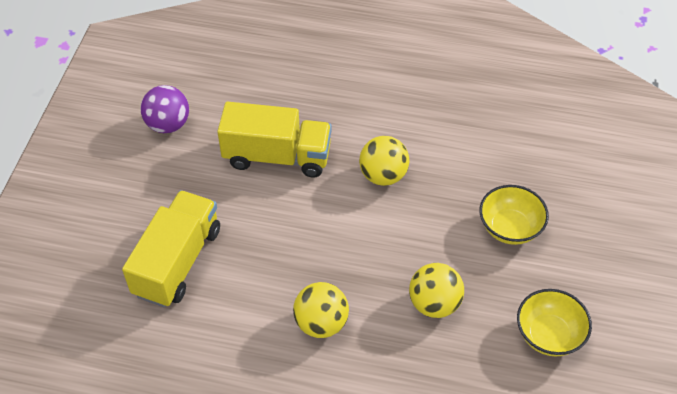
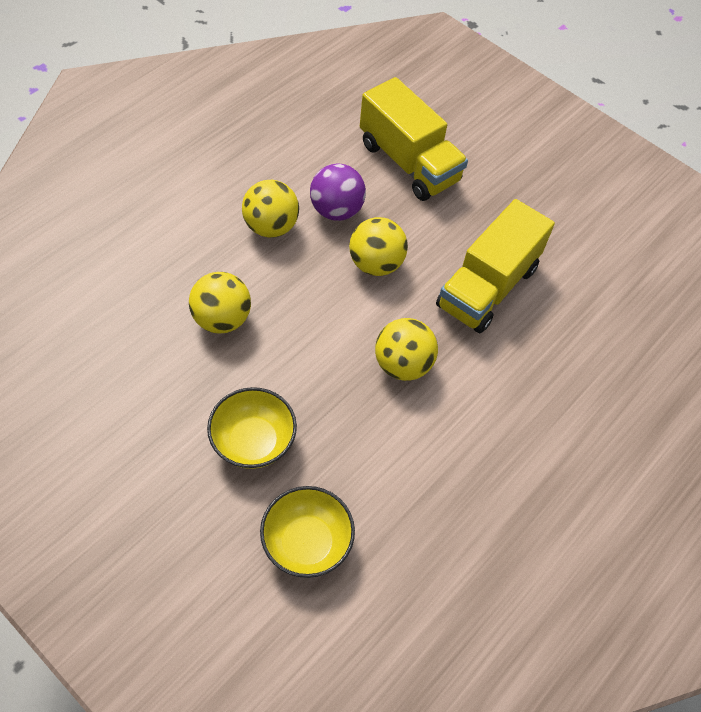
camera: 115 degrees right, 5 degrees up
(168, 124) = (583, 221): purple ball -> purple ball (336, 210)
(306, 232) = (375, 264): none -> yellow ball
(548, 335) = (112, 392): yellow bowl -> yellow bowl (307, 542)

